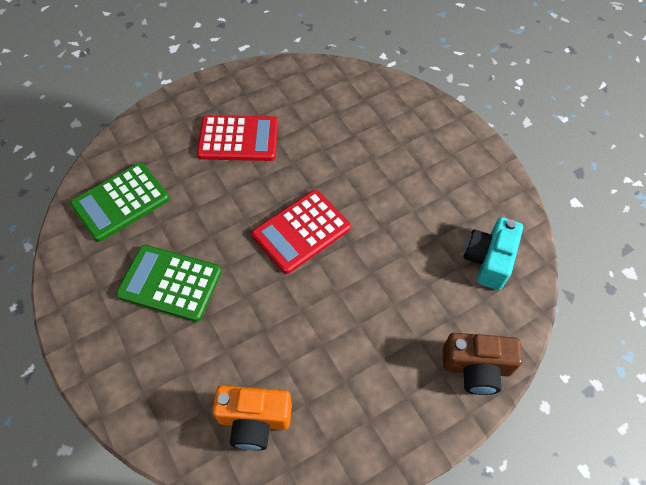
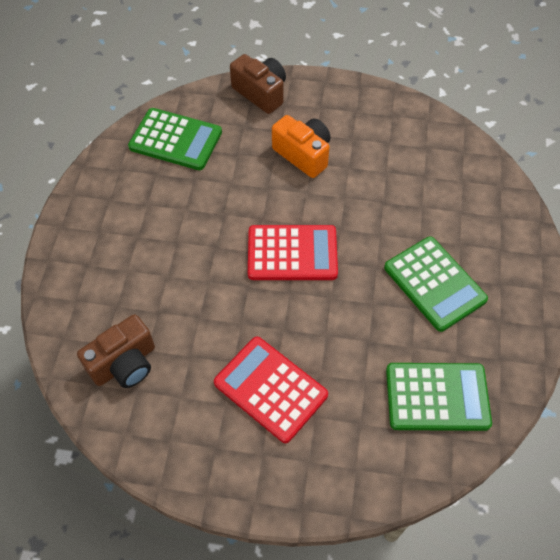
camera: 140 degrees left, 0 degrees up
(254, 420) = (431, 155): orange camera -> orange camera (303, 154)
(341, 97) = (124, 363): none -> brown camera
(488, 260) = (175, 140): turquoise camera -> green calculator

